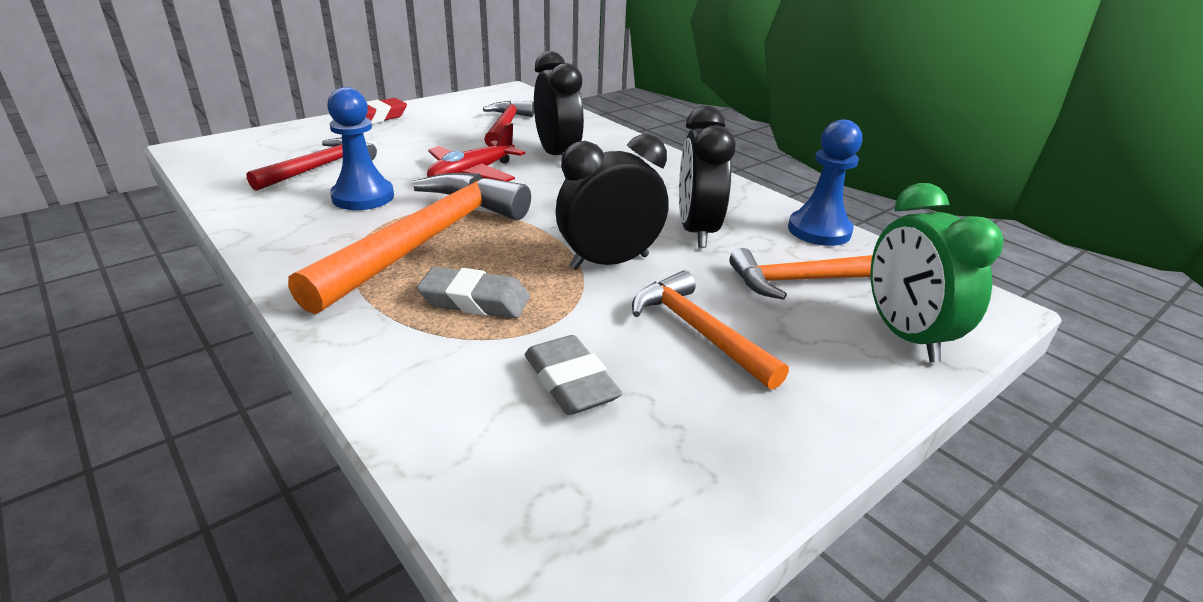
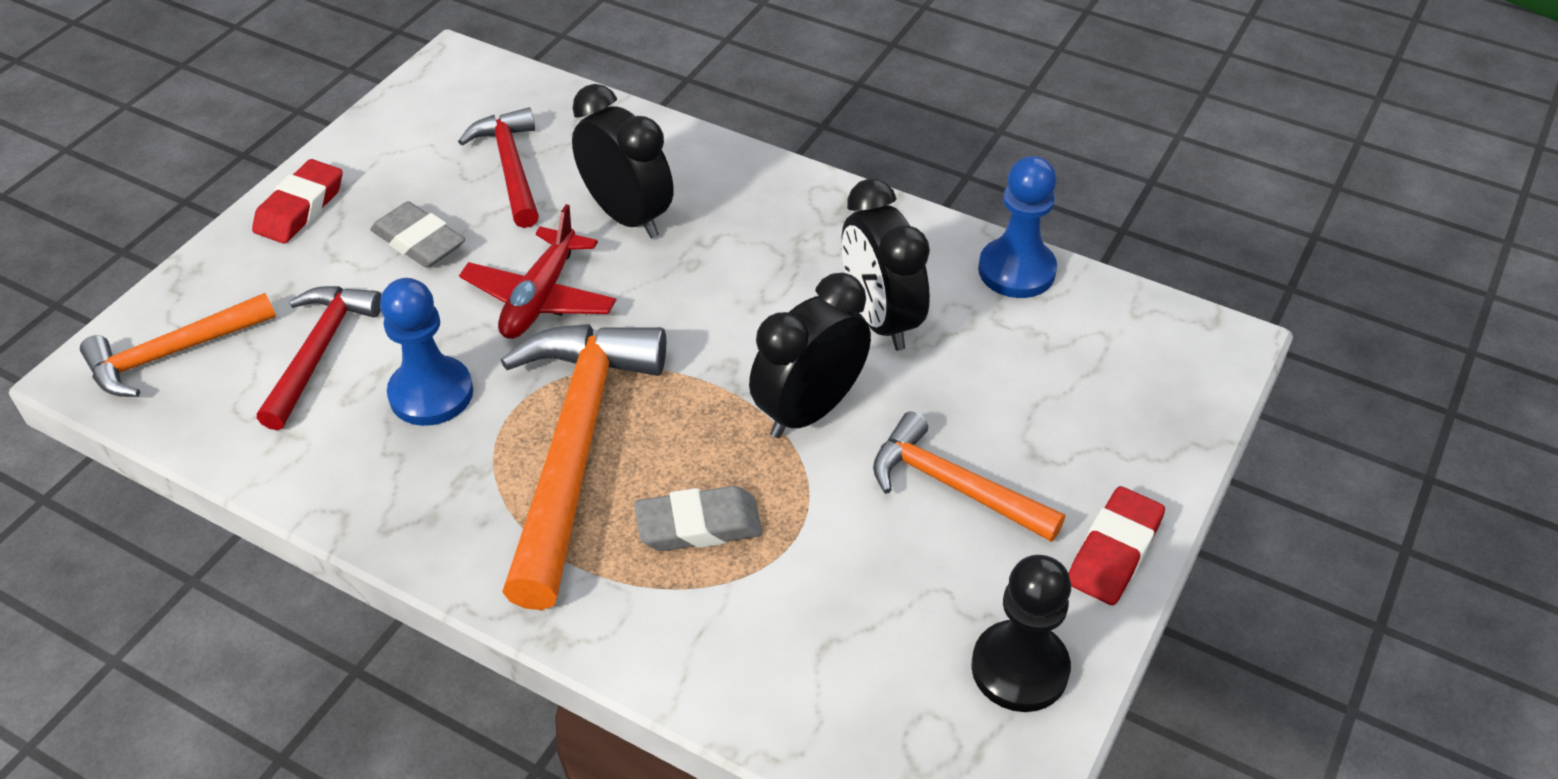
camera: 20 degrees left, 15 degrees up
(570, 382) = (864, 601): grey eraser -> grey eraser (419, 242)
(686, 477) = (1019, 668): none -> black pawn
(801, 280) = (1027, 368): orange hammer -> orange hammer (173, 353)
(829, 415) = (1114, 551): none -> red eraser
(905, 335) = (1152, 419): green clock -> none

